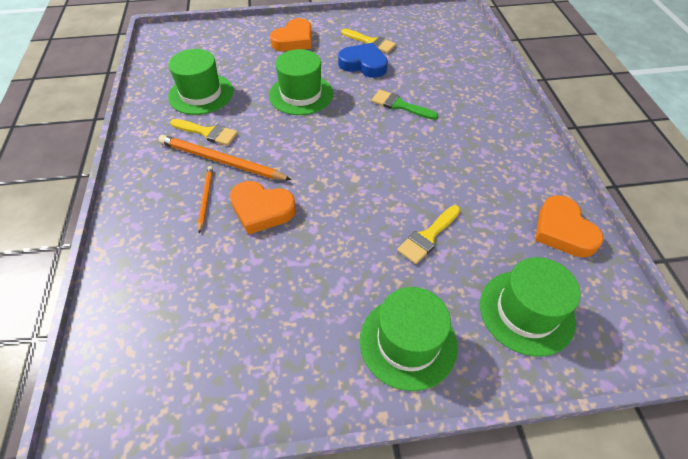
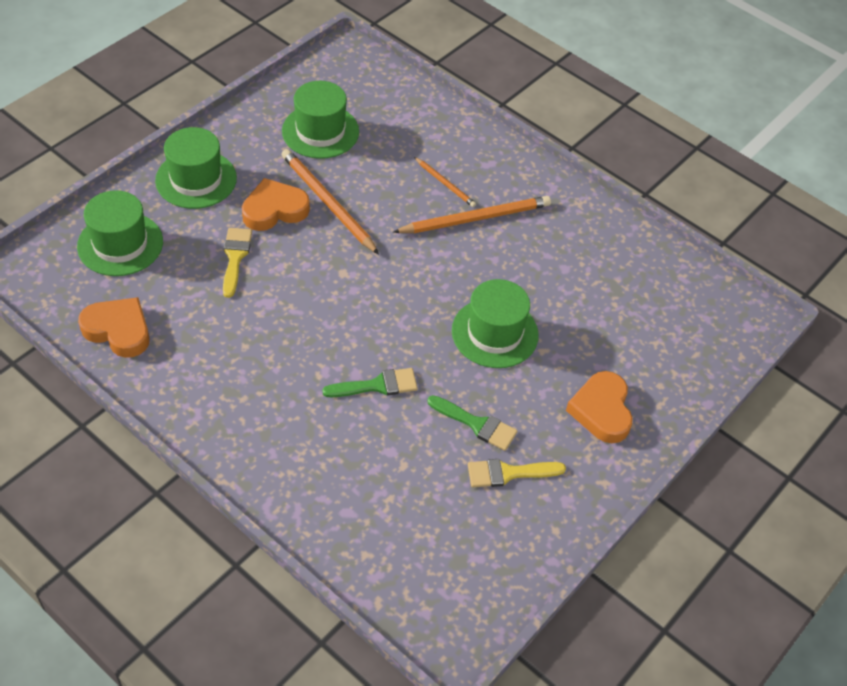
camera: 135 degrees right, 0 degrees up
(201, 94) = (590, 270): green hat -> green hat (320, 131)
(207, 132) = (524, 235): yellow brush -> none
(262, 210) = (390, 201): orange heart -> orange heart (274, 210)
(311, 239) = (327, 203): none -> orange pencil
(363, 64) = (476, 424): blue heart -> green brush

